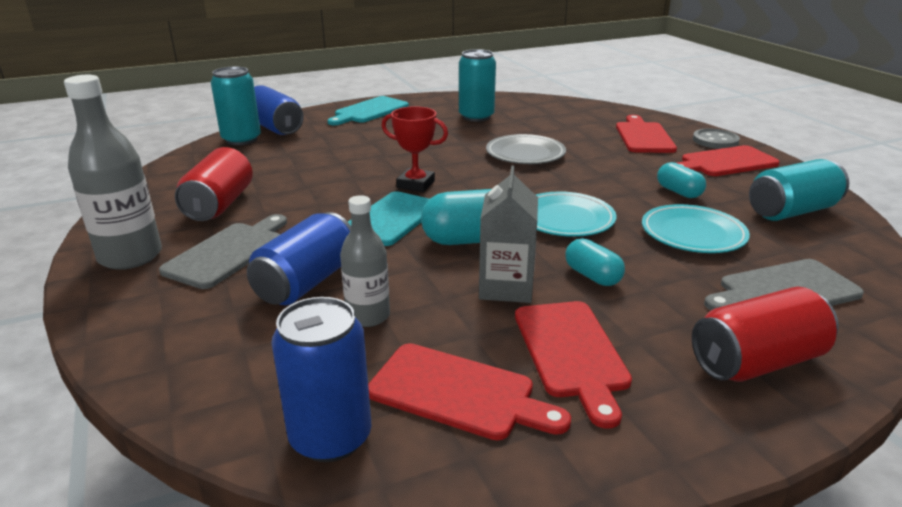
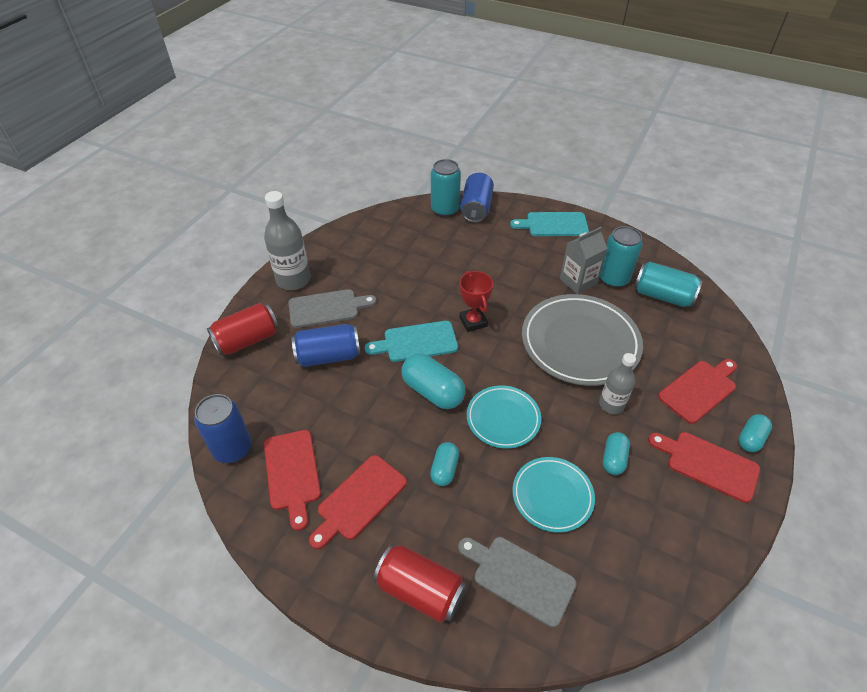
camera: 50 degrees right, 20 degrees up
(219, 205) = (366, 266): red can -> red can (247, 340)
(368, 316) = (321, 400): grey bottle -> grey bottle (611, 404)
(506, 287) = (396, 437): grey carton -> grey carton (578, 281)
(525, 154) = (580, 343): grey plate -> grey plate, size x1.76
(715, 141) = (750, 439): grey button -> turquoise capsule
(791, 211) = (656, 542): turquoise can -> turquoise can (662, 296)

